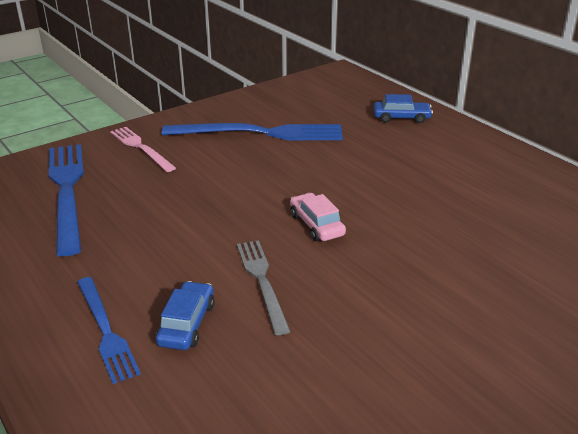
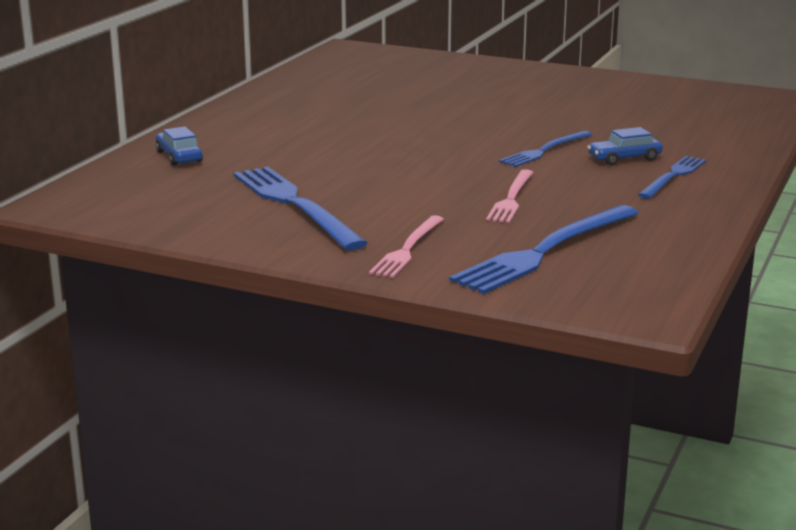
camera: 120 degrees left, 10 degrees down
(169, 214) = (511, 199): none -> pink fork
(262, 281) = (544, 150): grey fork -> blue fork
(316, 225) = (444, 150): pink car -> none

